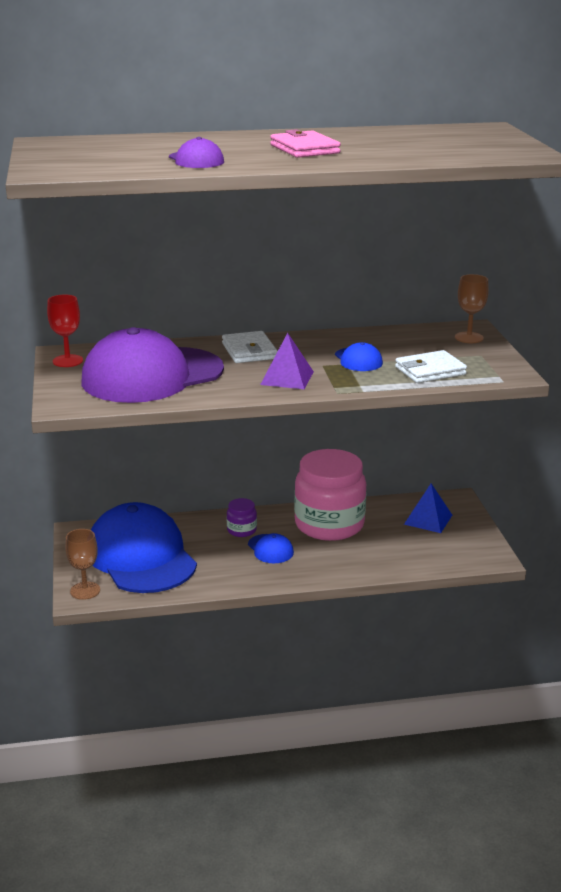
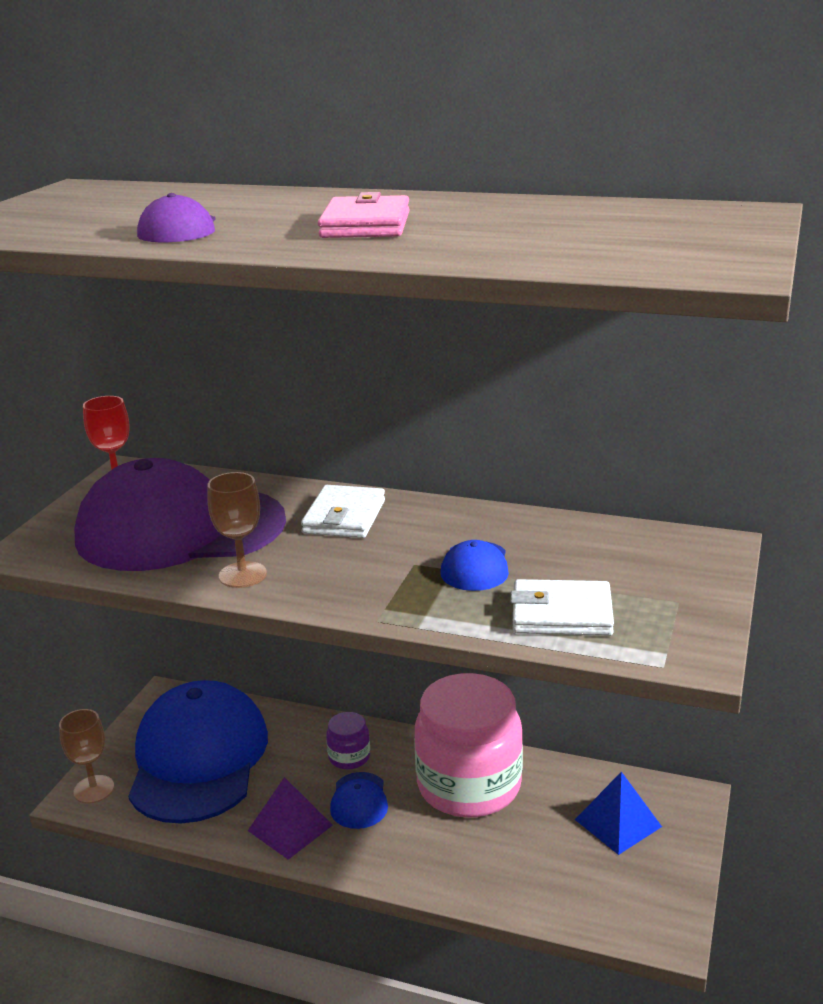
camera: 30 degrees right, 0 degrees up
(287, 378) = (339, 575): purple pyramid -> purple pyramid (290, 827)
(469, 338) = (692, 563): brown goblet -> brown goblet (242, 575)

